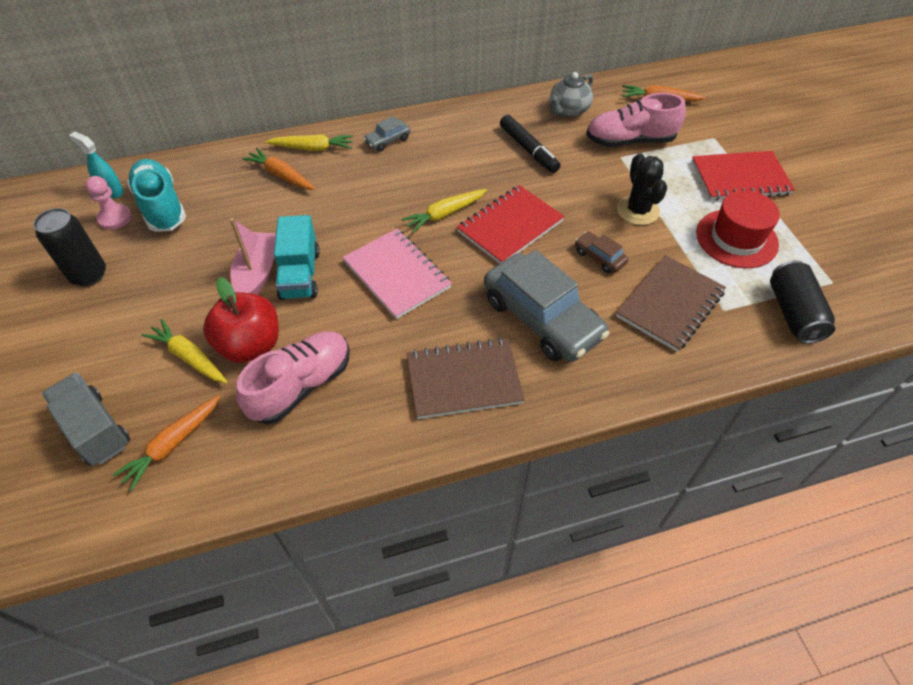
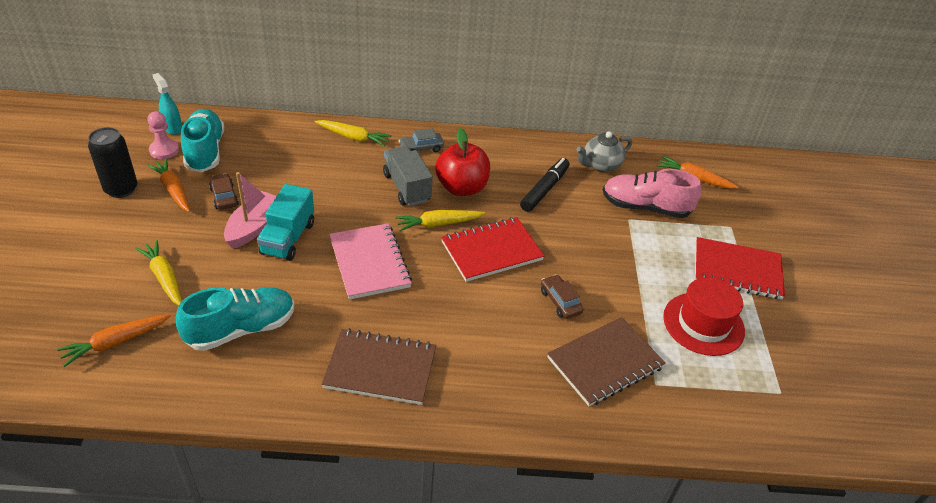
camera: 15 degrees right, 10 degrees down
(95, 429) = (64, 311): grey truck -> grey truck (407, 187)
(208, 250) = (224, 197): none -> brown car
(250, 345) = (217, 283): red apple -> red apple (462, 188)
(281, 175) = (315, 153): orange carrot -> orange carrot (173, 190)
(301, 386) = (241, 329): pink shoe -> turquoise shoe
(528, 149) = (544, 189): black marker -> black marker turned 135 degrees counterclockwise
(542, 318) = (478, 338): grey car -> none
(638, 210) = (619, 271): black cactus -> none
(793, 313) = (724, 408): black can -> none

